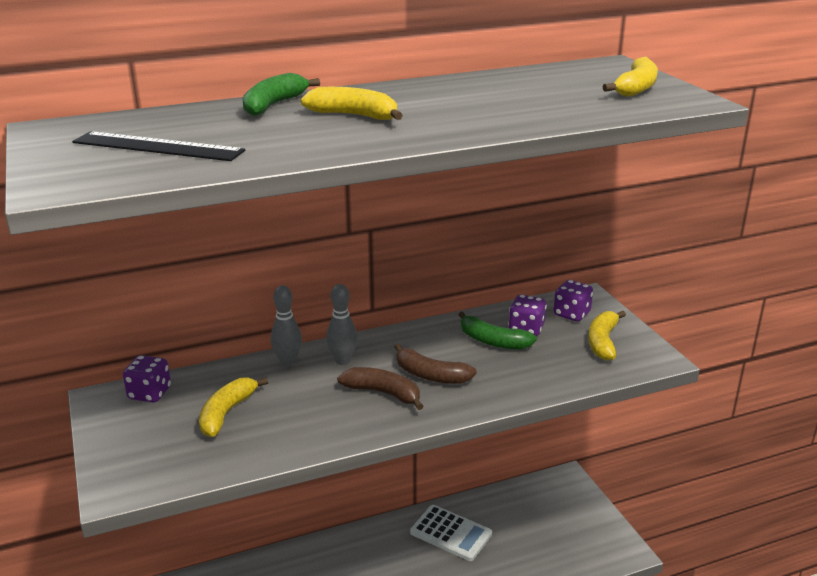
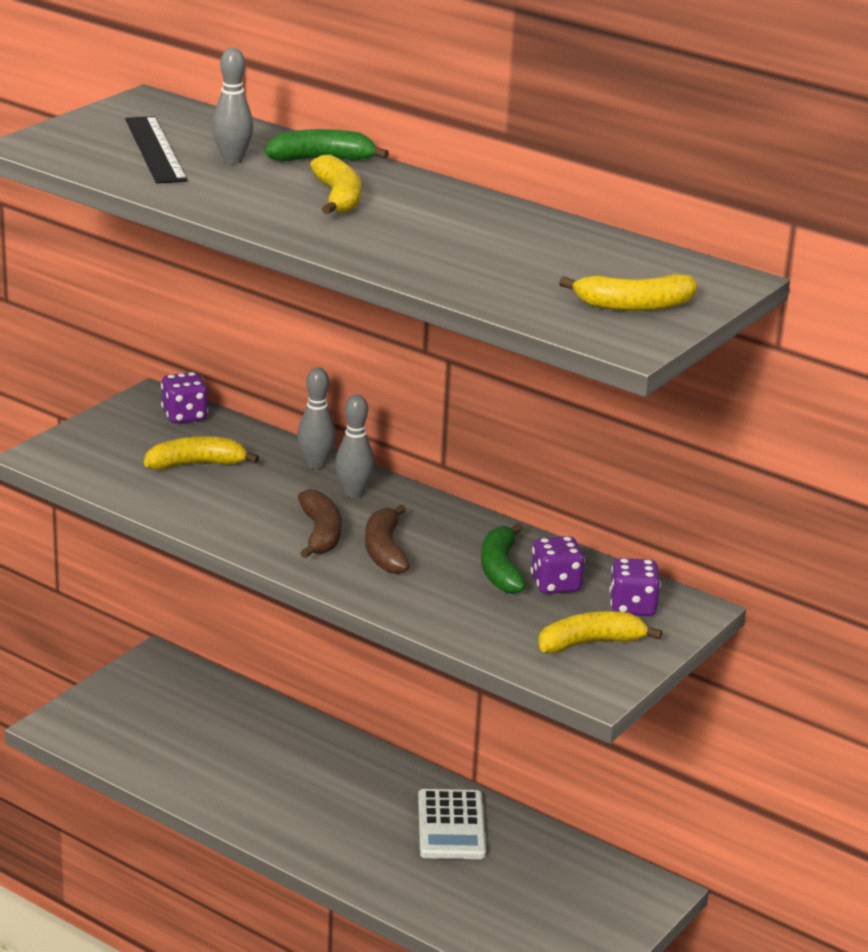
camera: 55 degrees right, 0 degrees up
(227, 128) = (232, 160): none -> grey bowling pin

